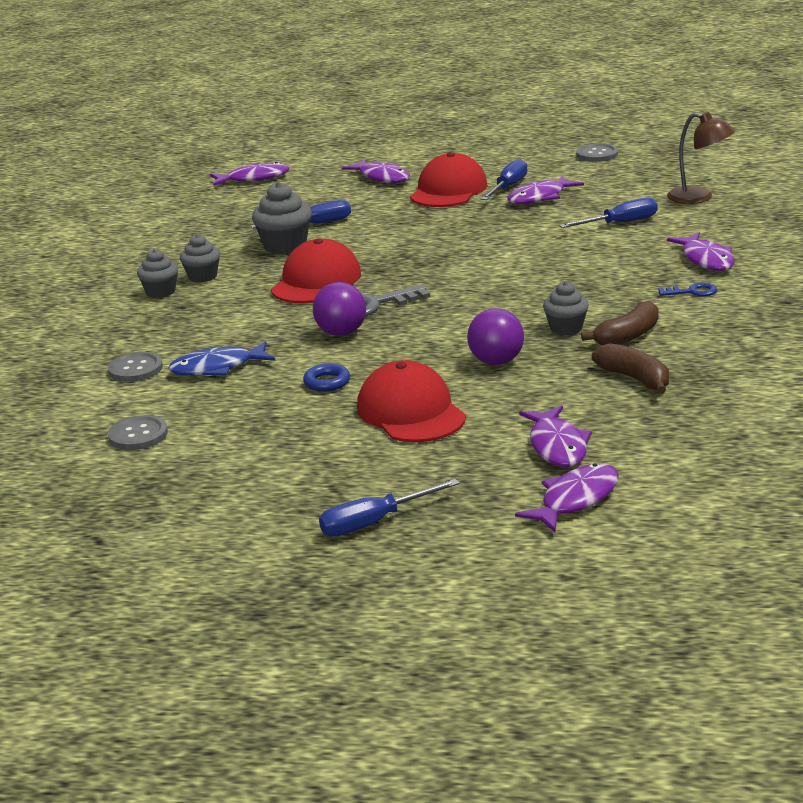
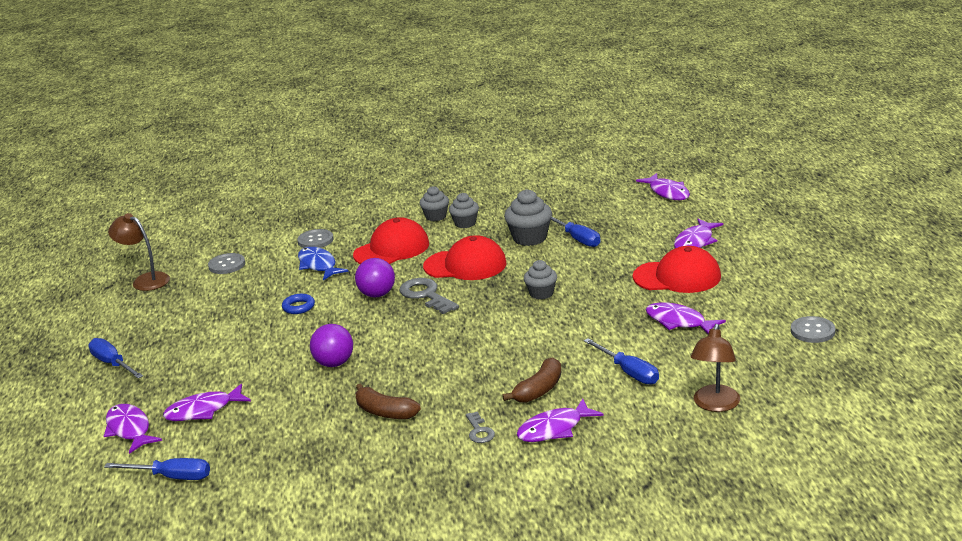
camera: 75 degrees right, 0 degrees up
(113, 504) = (145, 280): none -> brown lamp
(411, 412) = (255, 346): red cap -> red cap (391, 249)
(508, 187) = (698, 302): blue screwdriver -> blue screwdriver (171, 477)
(566, 328) = (396, 382): grey cupcake -> grey cupcake (541, 293)
(575, 500) = (129, 430): purple fish -> purple fish turned 150 degrees counterclockwise
(635, 378) = (308, 426): brown banana -> brown banana (539, 390)
(692, 292) = (479, 431): blue key -> grey key

